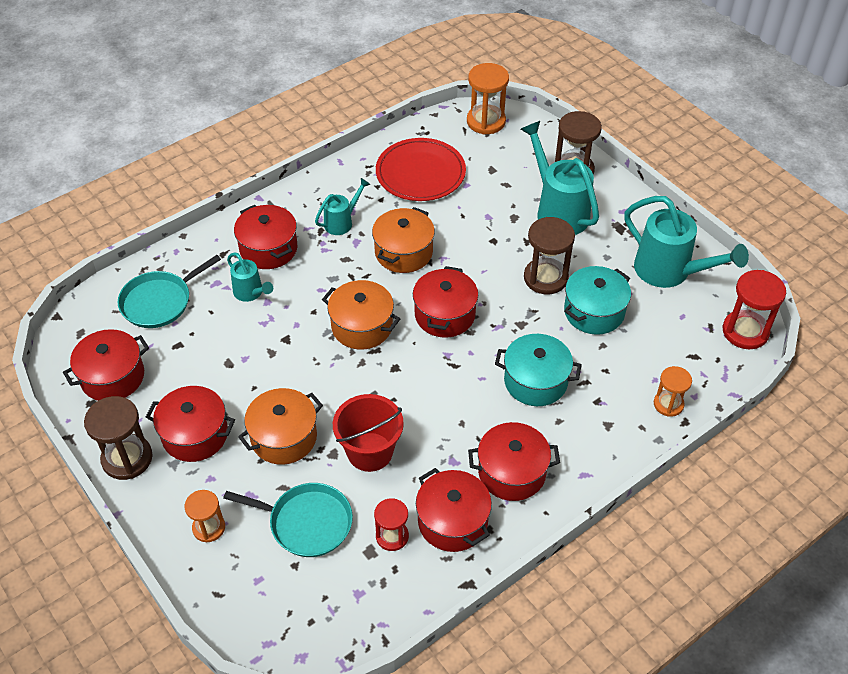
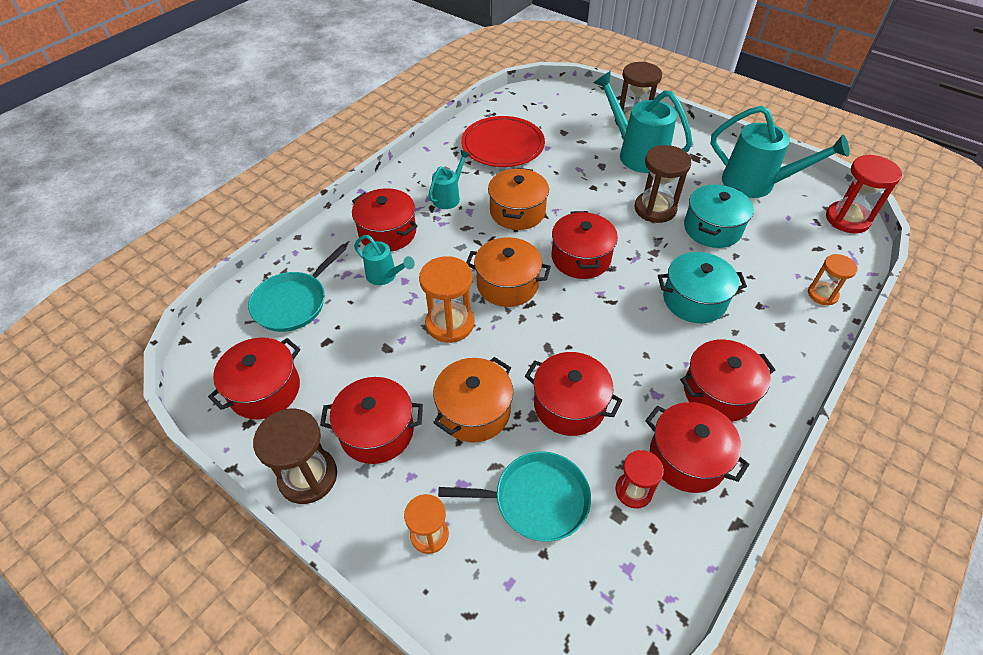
camera: 15 degrees left, 0 degrees up
(370, 452) = (569, 405): red bucket -> red pot
(486, 121) = (540, 97): orange hourglass -> orange hourglass (450, 323)

